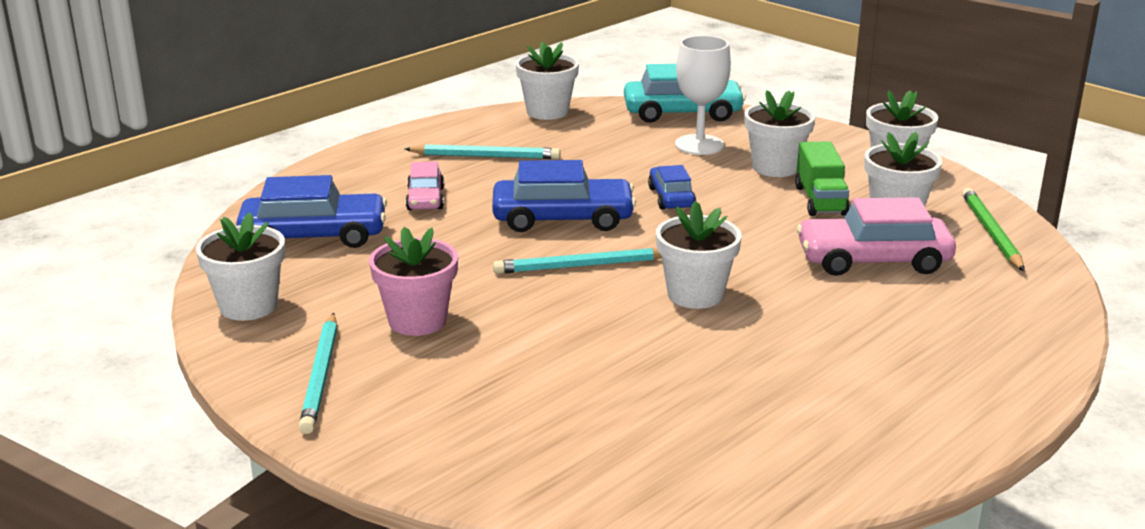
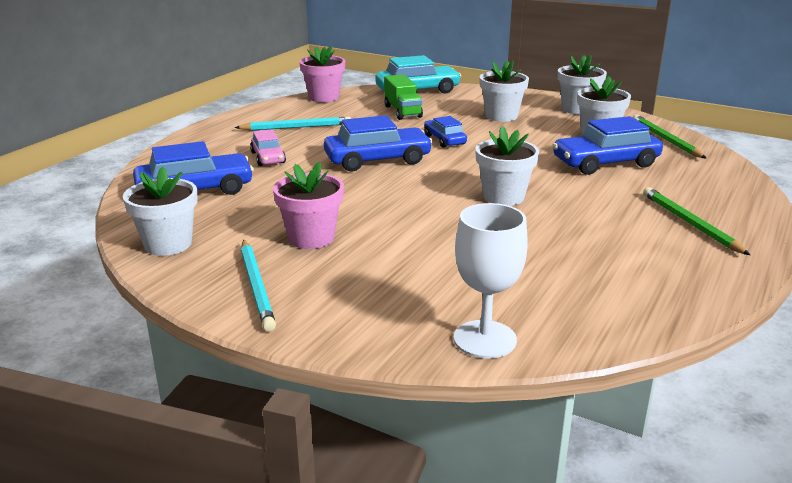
camera: 15 degrees left, 0 degrees up
(547, 112) = (324, 97): white flower pot -> pink flower pot
(581, 266) = (411, 188): turquoise pencil -> none
(699, 145) = (441, 108): white goblet -> white goblet (485, 339)
(820, 200) = (544, 132): green truck -> green truck (402, 111)
(873, 260) = (605, 163): pink car -> blue car
(925, 368) = (690, 223): none -> green pencil

